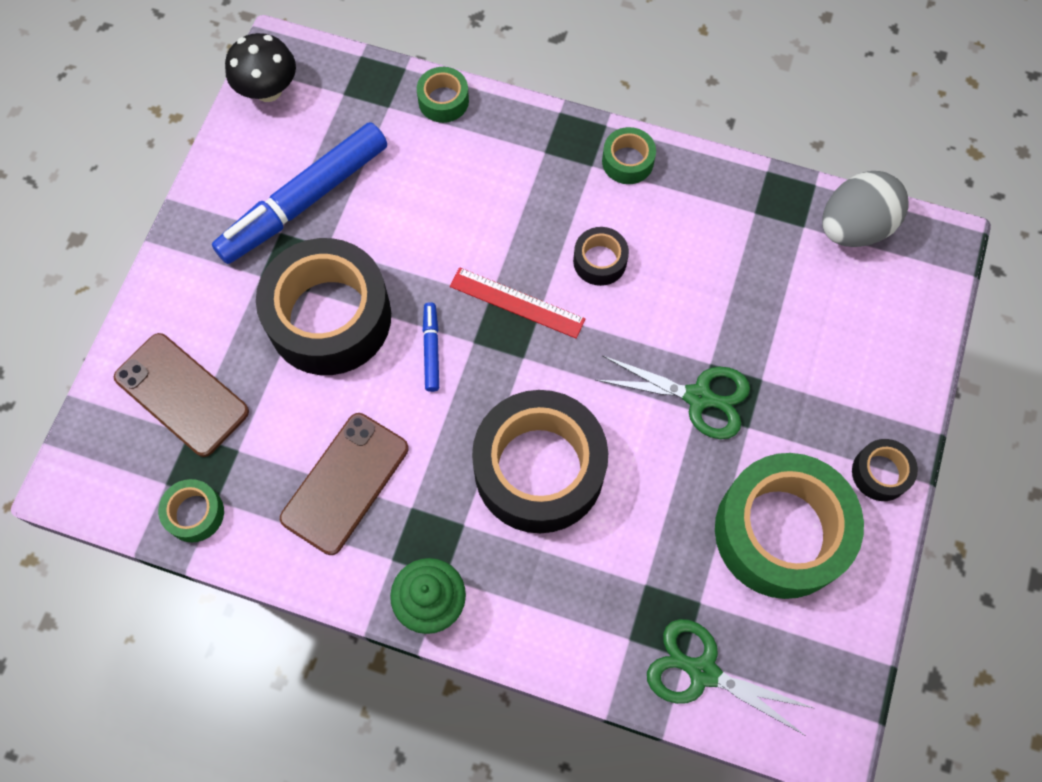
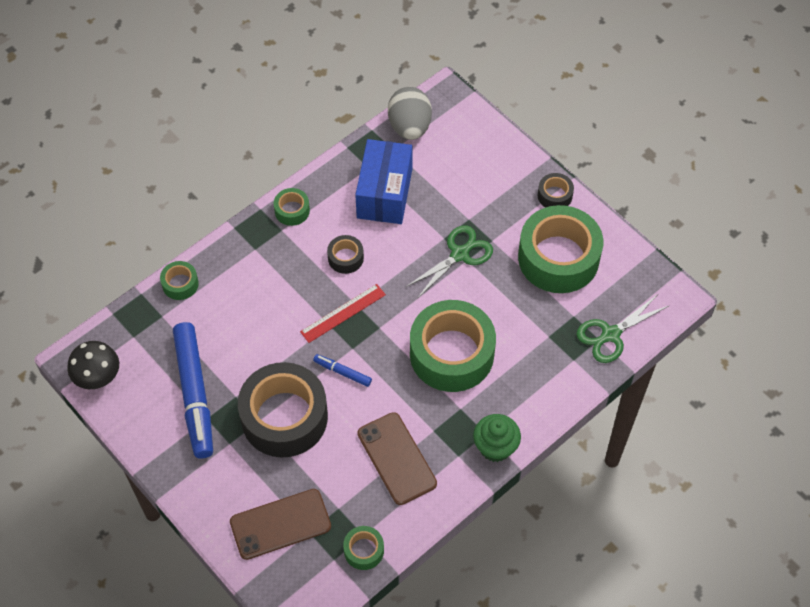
camera: 60 degrees left, 10 degrees down
(539, 469) = (451, 354): black tape -> green tape
(728, 253) = (384, 193): none -> blue box

